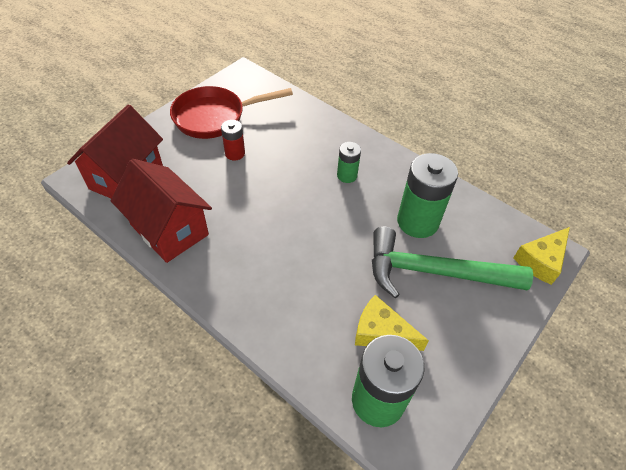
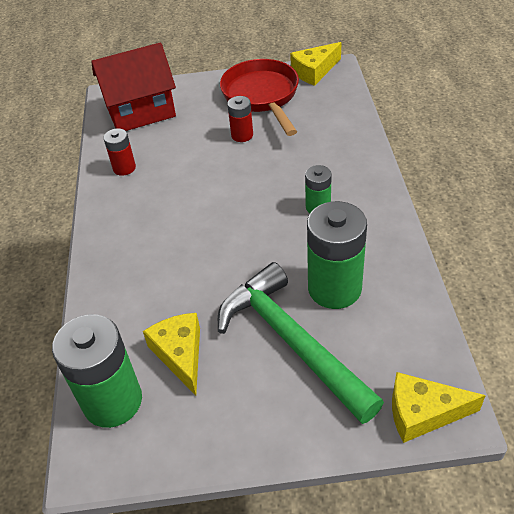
camera: 50 degrees right, 5 degrees down
(169, 229) = (124, 168): red house -> red battery
(215, 117) = (262, 96): red pan -> red pan turned 45 degrees clockwise
(232, 81) = (314, 71): none -> yellow cheese

